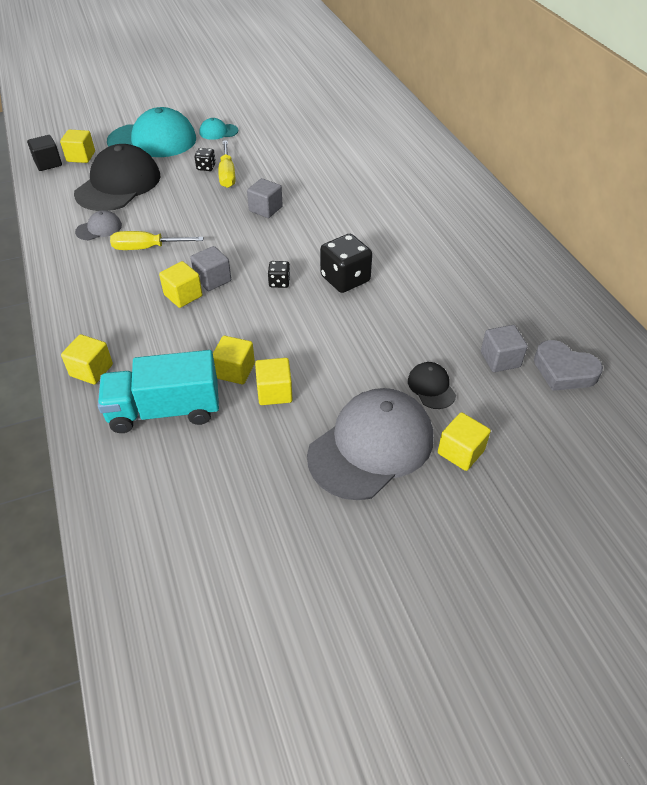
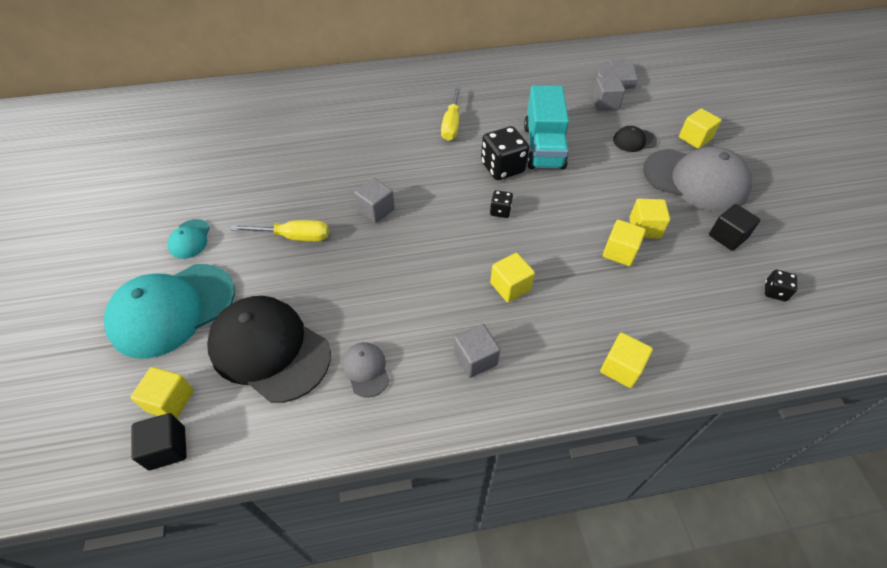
camera: 80 degrees left, 5 degrees up
(146, 248) = (420, 318): yellow screwdriver -> yellow screwdriver (451, 125)
(153, 140) = (172, 310): turquoise cap -> turquoise cap turned 135 degrees counterclockwise
(165, 410) = (671, 305): turquoise truck -> turquoise truck (543, 147)
(206, 167) = (269, 255): black dice -> black dice (775, 292)
(212, 279) = (488, 261): grey cube -> grey cube (475, 359)
(273, 470) = (727, 236): none -> black cube
(371, 446) = (695, 180): grey cap -> grey cap turned 150 degrees clockwise

